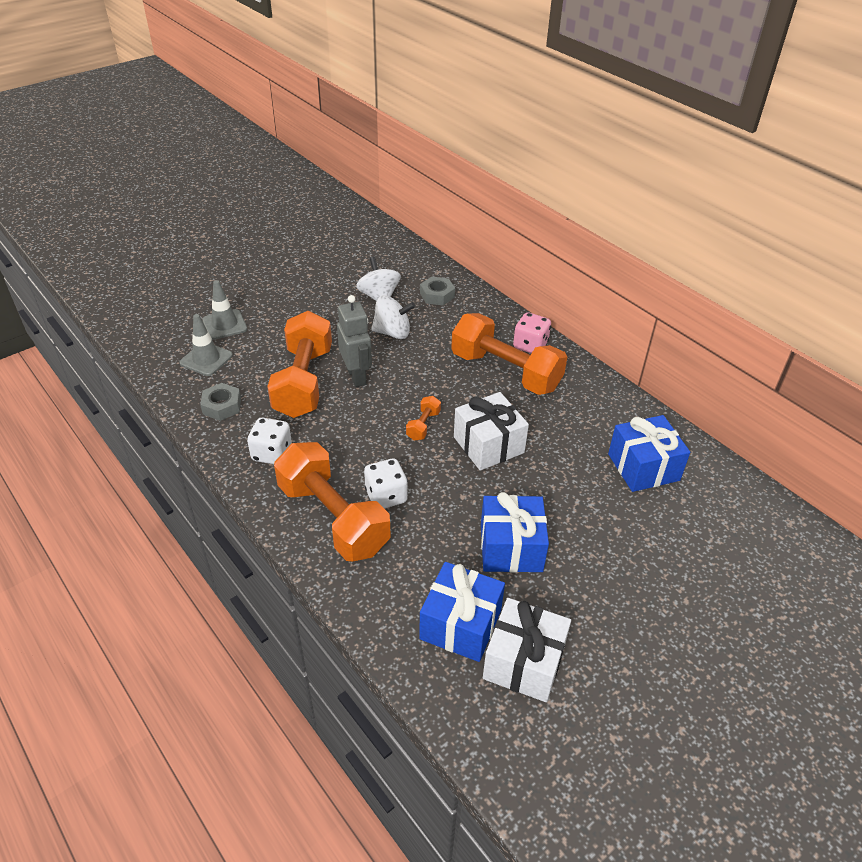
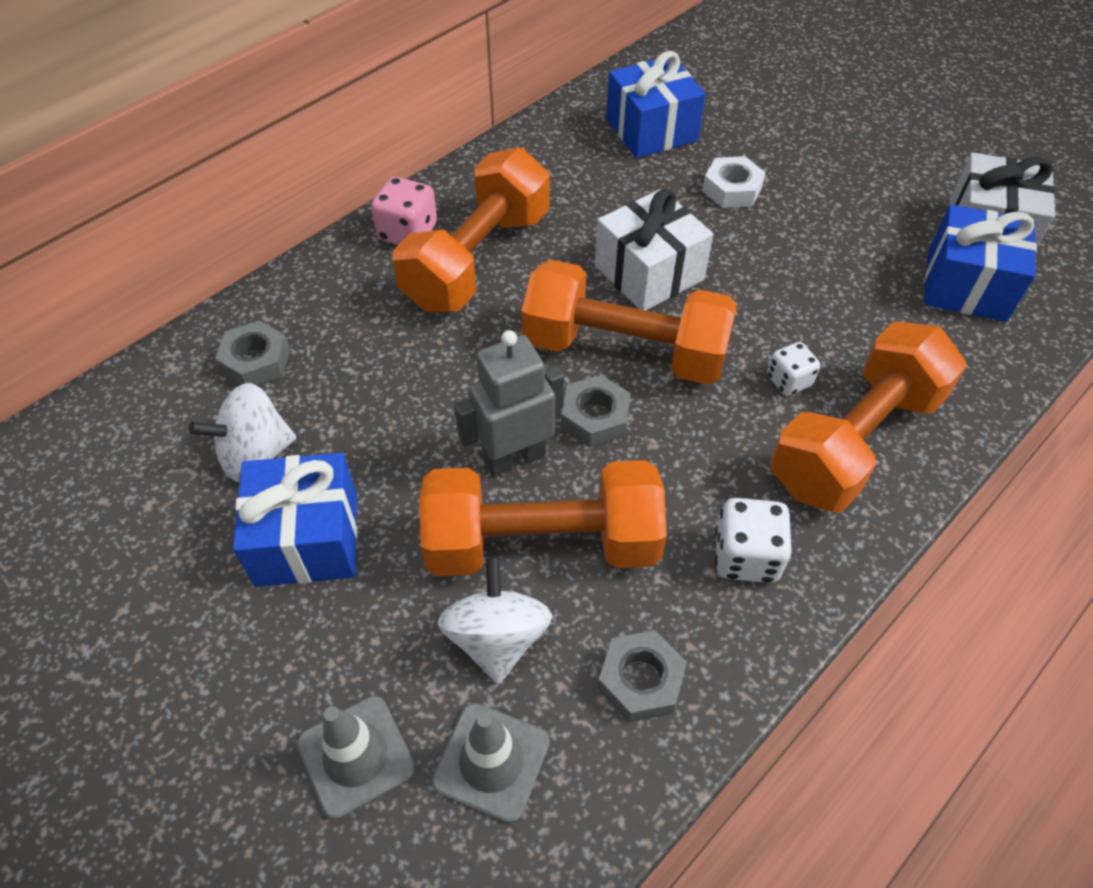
camera: 95 degrees left, 10 degrees up
(376, 408) = (595, 417): none -> grey nut
(386, 496) = (789, 381): white dice -> white dice, size x0.66
(392, 332) = (378, 418): white spinning top -> white spinning top (497, 638)
(423, 425) = (624, 351): orange dumbbell -> orange dumbbell, size x2.42
(511, 548) = (829, 245): blue gift -> blue gift (307, 539)
(574, 502) = (732, 189): none -> white nut

